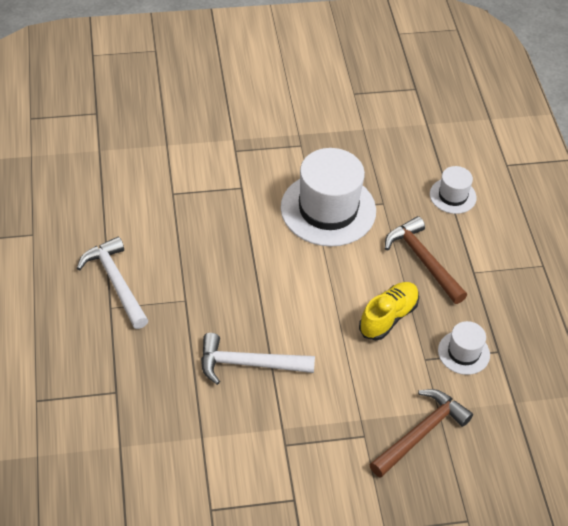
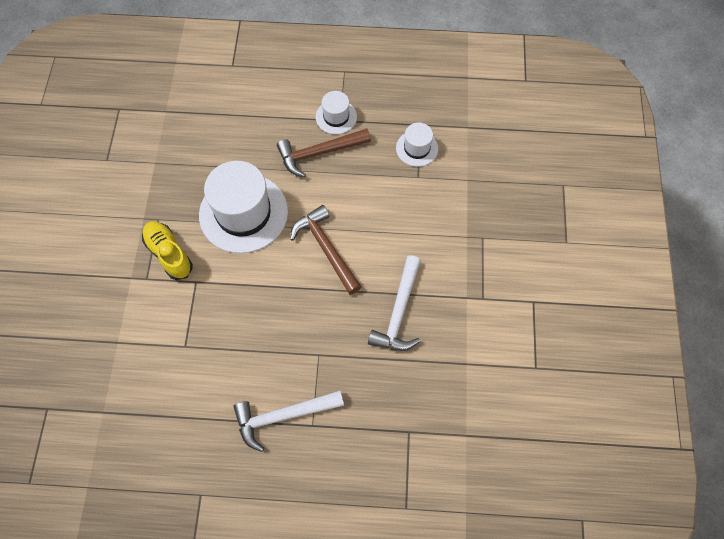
camera: 75 degrees left, 15 degrees up
(388, 317) = (372, 193): yellow shoe -> yellow shoe (169, 254)
(421, 433) = (485, 197): brown hammer -> brown hammer (326, 248)
(452, 196) = (255, 113): white hat -> white hat (336, 117)

